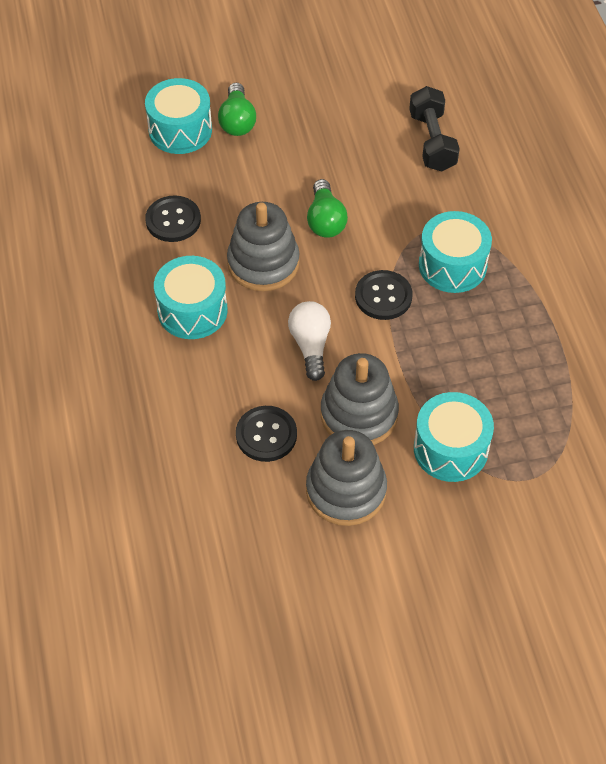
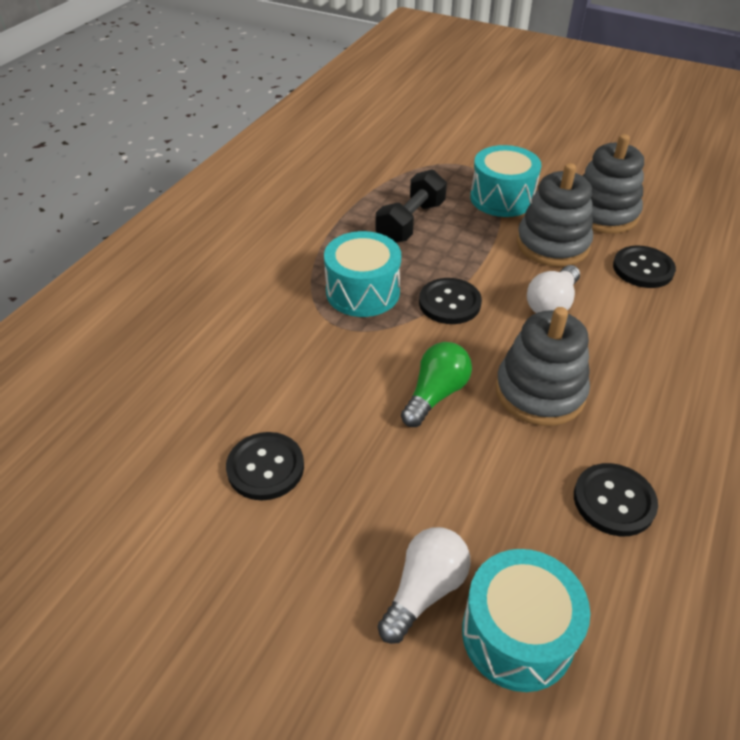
camera: 140 degrees left, 10 degrees down
(192, 310) = (651, 391): turquoise drum -> none
(237, 121) = (424, 590): green light bulb -> white light bulb
(373, 122) = (265, 467): none -> black button
(432, 141) = (236, 403): black dumbbell -> black dumbbell (410, 222)

